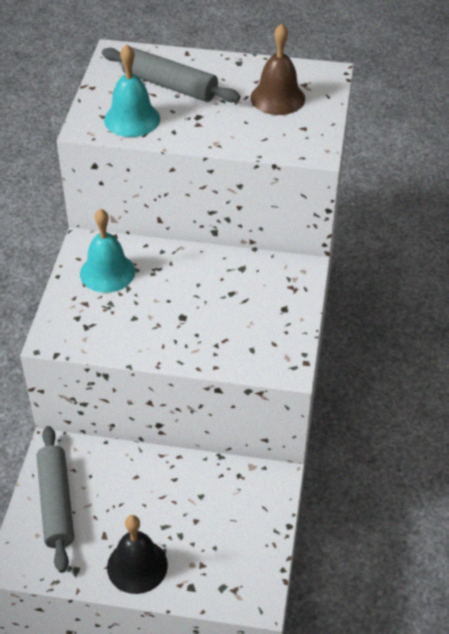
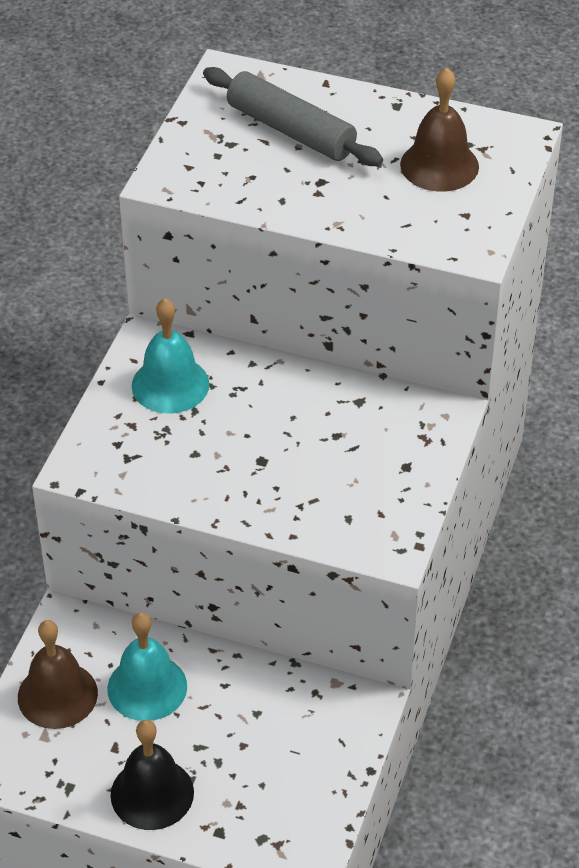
camera: 10 degrees right, 0 degrees up
(56, 503) = (57, 695): grey rolling pin -> brown bell
(132, 119) = (228, 175): turquoise bell -> turquoise bell (147, 687)

